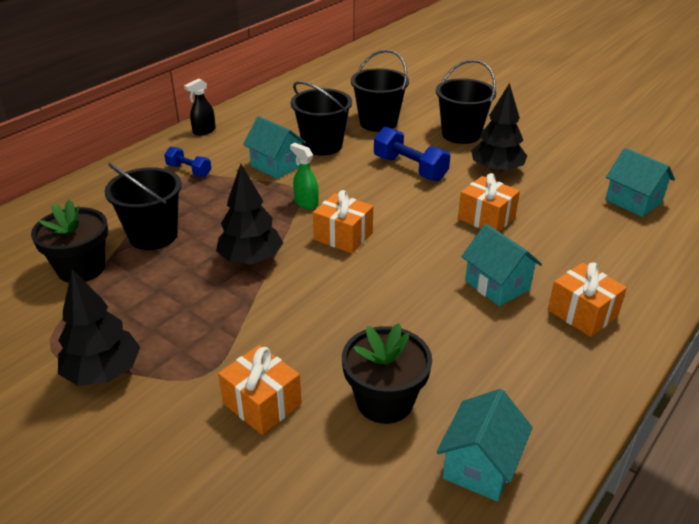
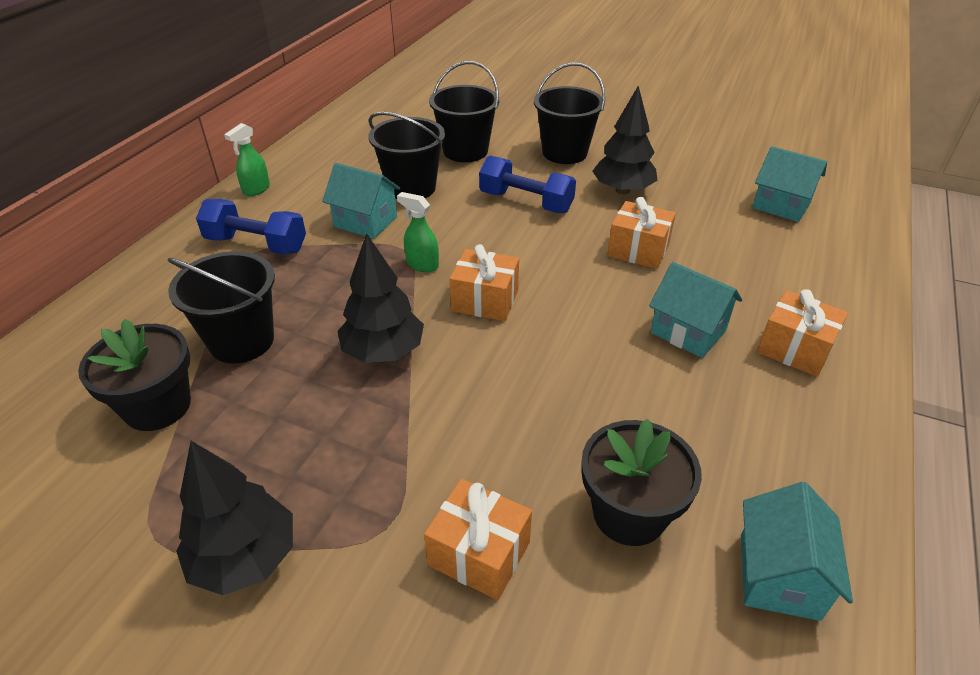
camera: 15 degrees left, 5 degrees up
(189, 170) = (256, 244): blue dumbbell -> blue dumbbell, size x1.64
(204, 131) = (256, 189): black spray bottle -> green spray bottle

